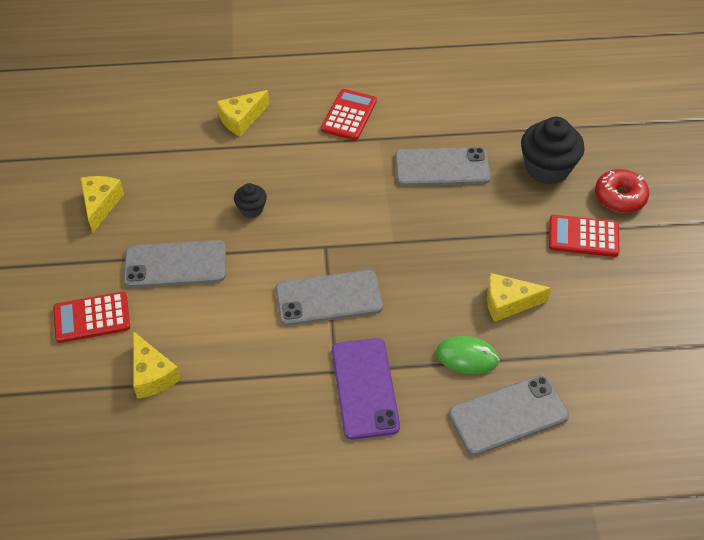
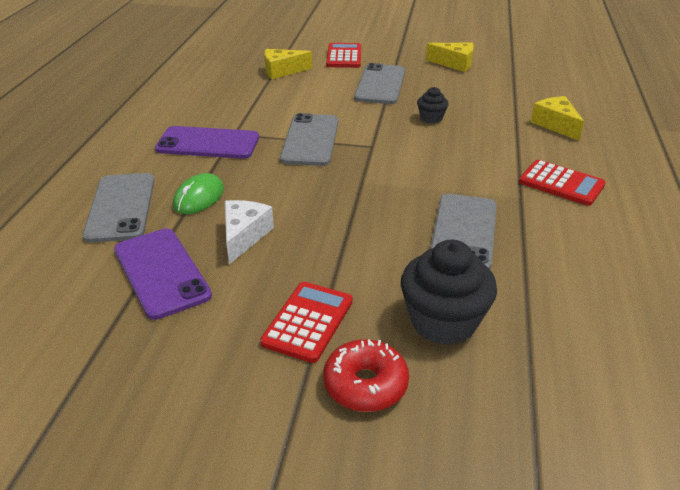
camera: 105 degrees right, 15 degrees down
(508, 303) = (244, 236): yellow cheese -> white cheese
(578, 342) = (161, 272): none -> purple phone

